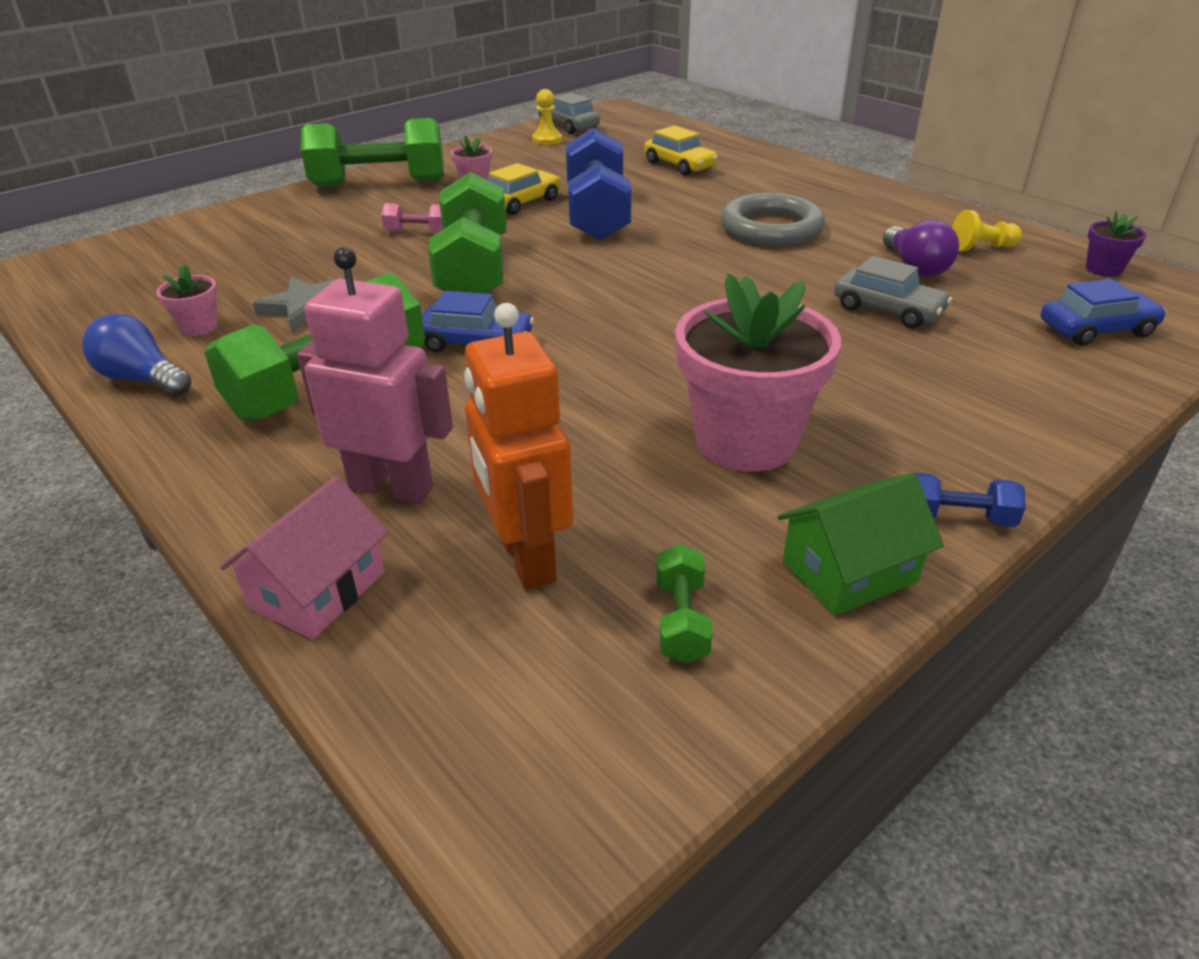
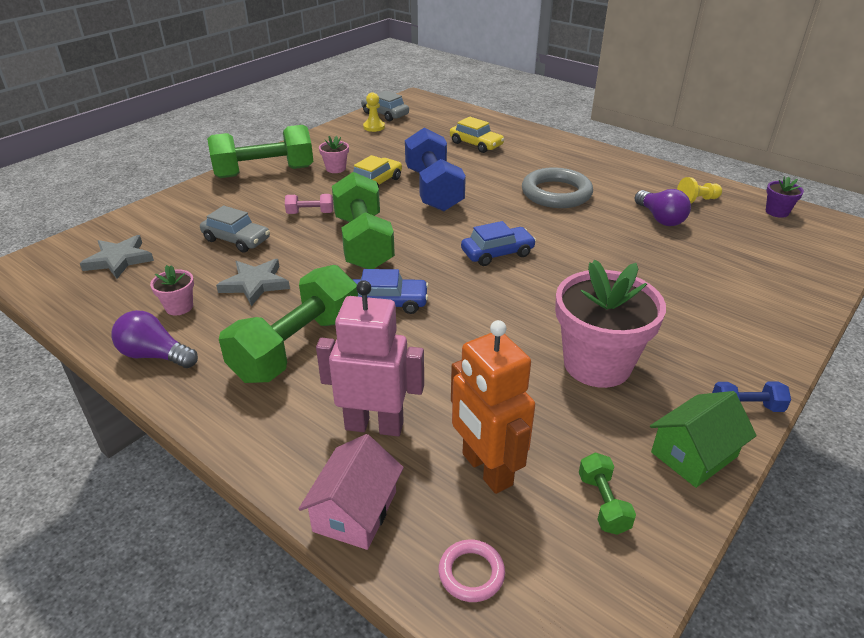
camera: 10 degrees left, 0 degrees up
(143, 379) = (155, 355): blue light bulb -> purple light bulb
(150, 269) = (119, 260): none -> grey star
(447, 688) = (471, 573): none -> pink ring
(888, 310) = (653, 254): grey car -> grey car (236, 240)
(1096, 329) = (786, 259): blue car -> blue car (497, 253)

